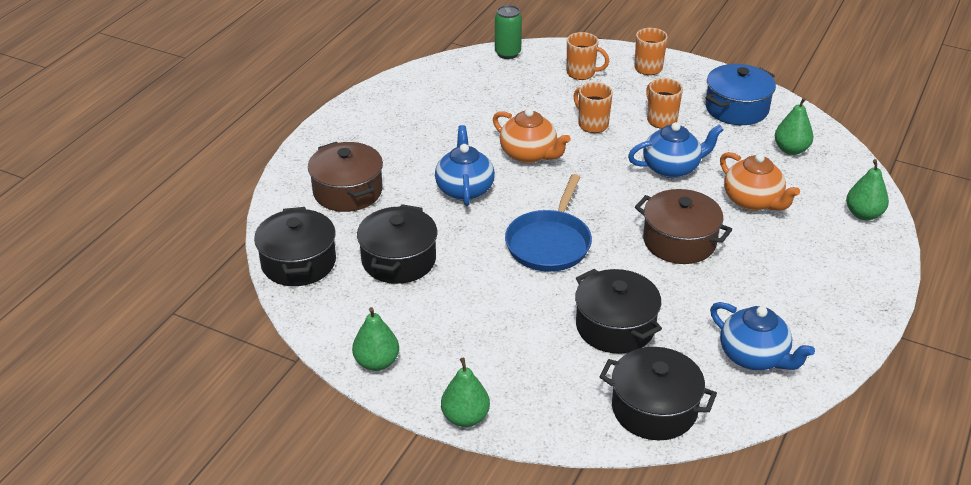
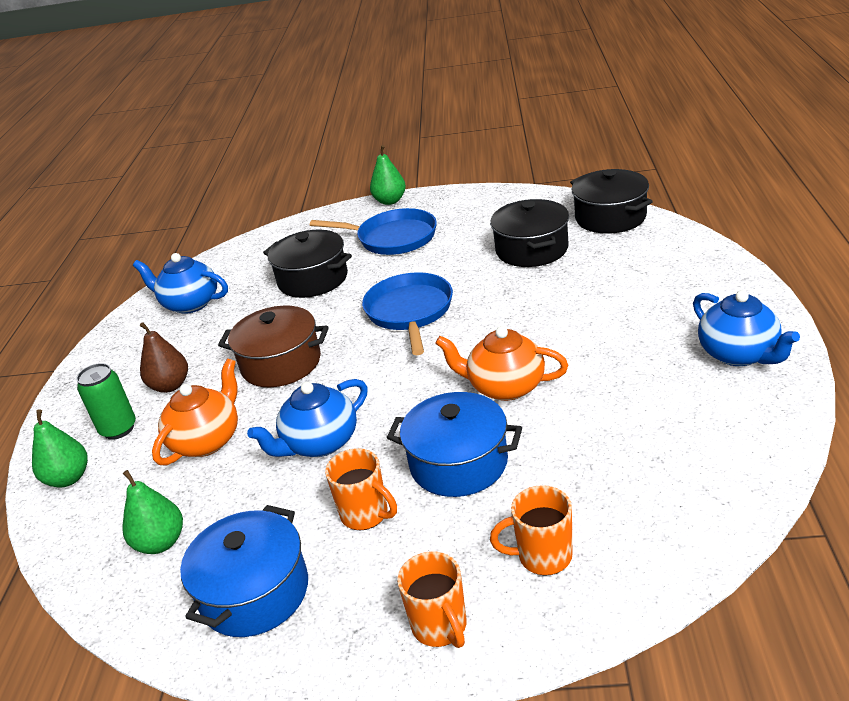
camera: 160 degrees right, 5 degrees down
(347, 191) = (649, 274): brown pot -> none
(376, 362) = (476, 199): green pear -> none
(464, 189) = (538, 322): blue teapot -> blue teapot (739, 354)
(505, 346) = (392, 238): none -> blue pan
(507, 53) = (700, 544): green can -> green can (118, 429)
(592, 124) = (458, 463): orange mug -> blue pot
(654, 409) = (262, 249): black pot -> none
(753, 201) = (207, 440): orange teapot -> orange teapot turned 90 degrees clockwise
(781, 261) = (170, 386): none -> brown pear

